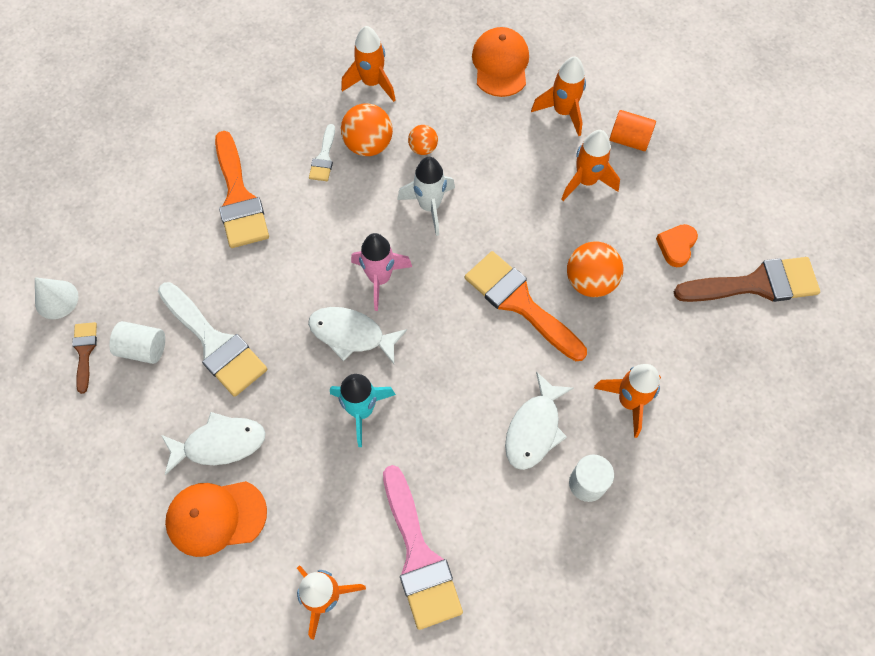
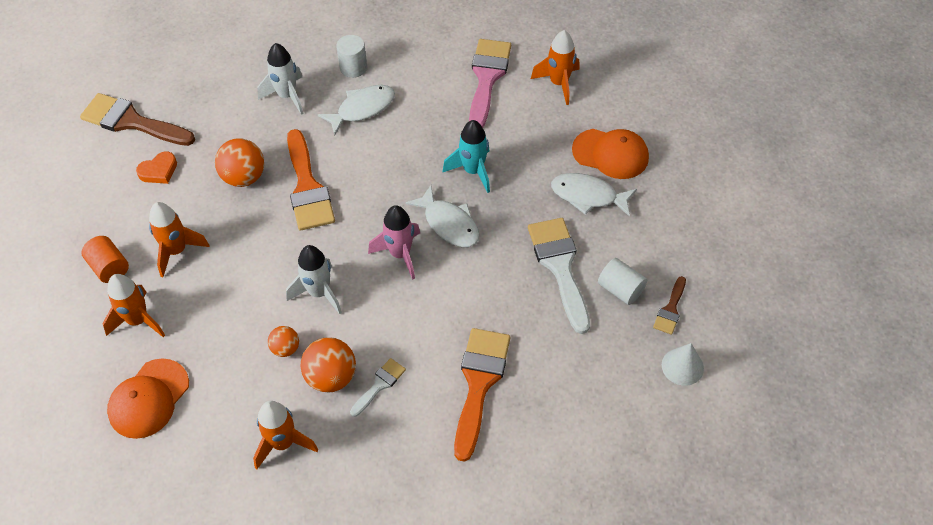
camera: 150 degrees left, 10 degrees down
(629, 401) = (287, 96): orange rocket -> white rocket

